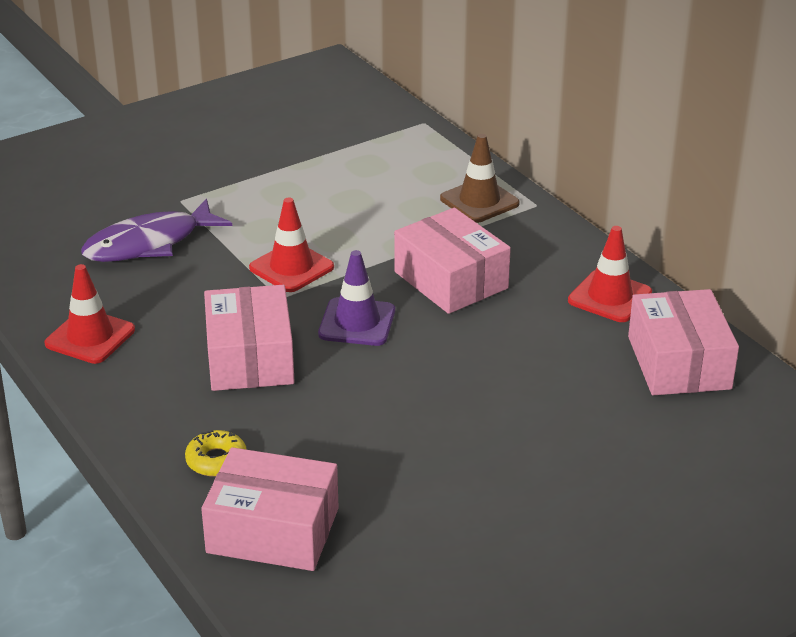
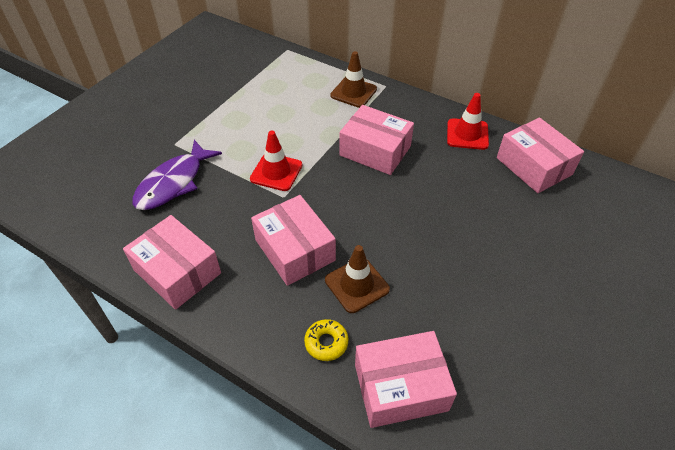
camera: 25 degrees left, 15 degrees up
(90, 337) = (177, 271): red traffic cone -> pink box
(301, 417) = (357, 285): none -> brown traffic cone
(357, 322) = (342, 199): purple traffic cone -> none

